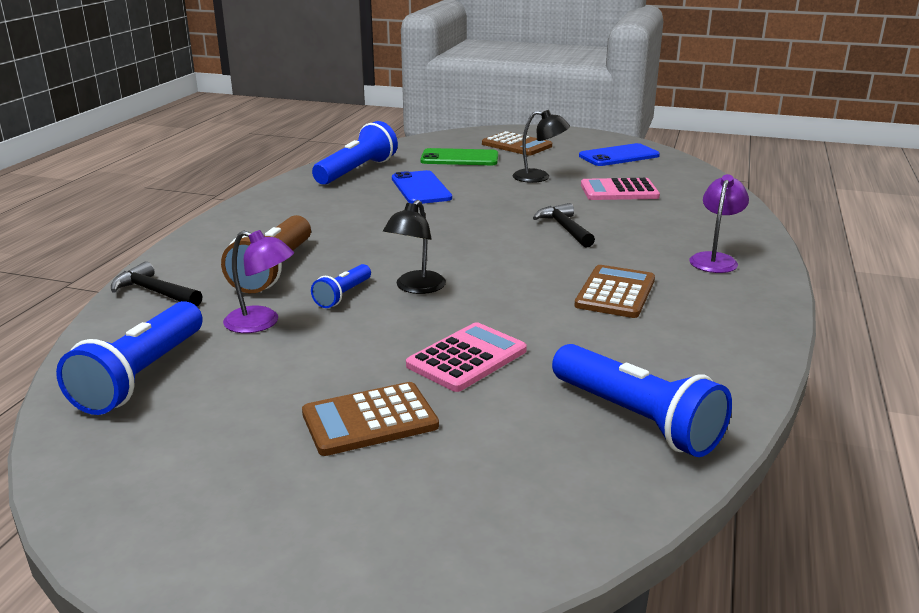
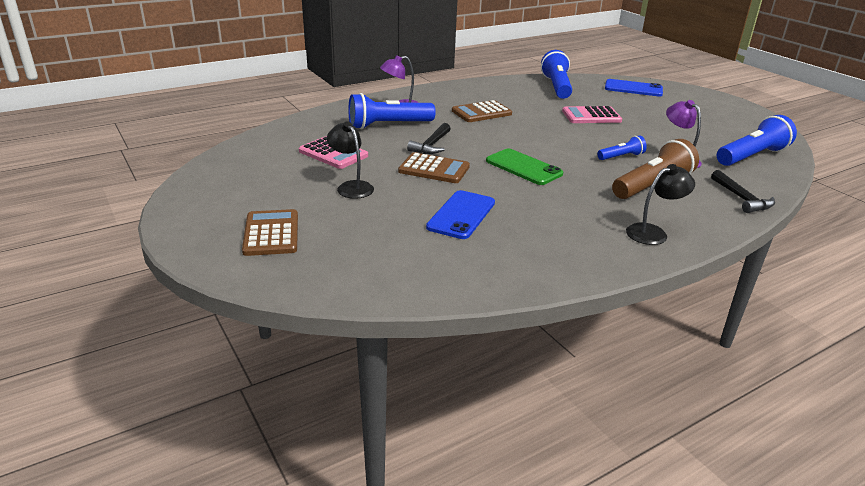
camera: 140 degrees left, 5 degrees up
(357, 171) = (484, 265): blue flashlight -> blue flashlight (388, 125)
(369, 420) = (653, 114): brown calculator -> brown calculator (434, 169)
(416, 288) = (575, 147): black lamp -> black lamp (653, 232)
(459, 158) = (360, 239): green phone -> green phone (523, 167)
(619, 156) = (238, 181): blue phone -> blue phone (633, 88)

